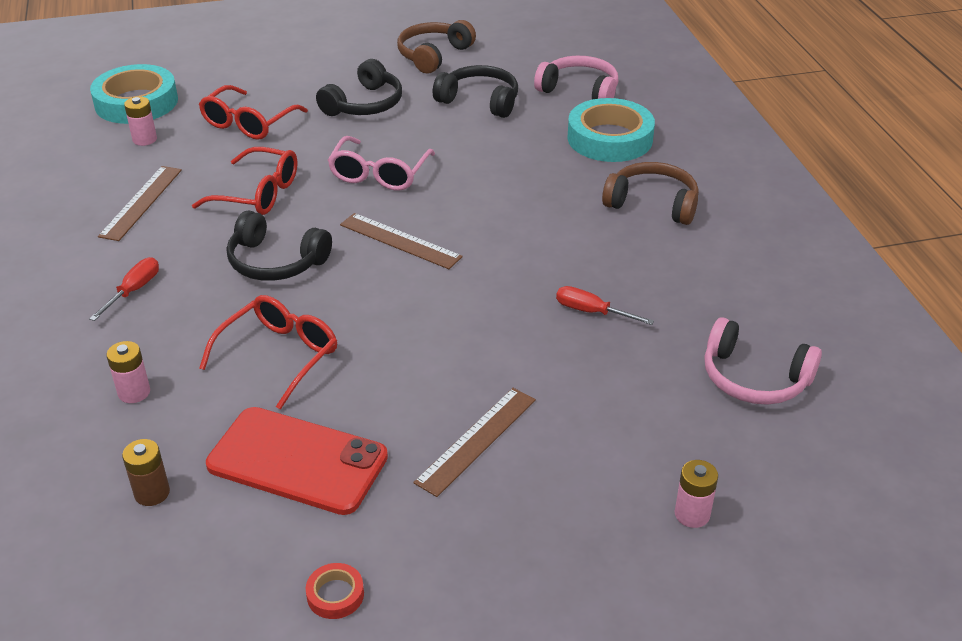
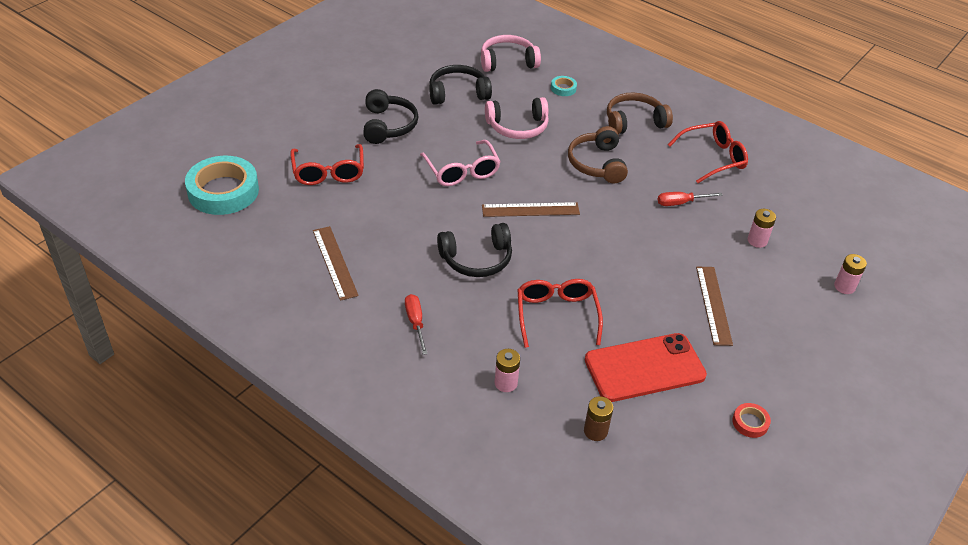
camera: 40 degrees left, 5 degrees up
(144, 139) = (271, 216): pink battery -> pink battery (757, 241)
(258, 194) = (404, 219): red glasses -> red glasses (713, 158)
(433, 55) = (386, 70): brown headphones -> brown headphones (597, 164)
(609, 138) = (563, 88): turquoise tape -> turquoise tape, size x0.43
(754, 378) = (792, 201): pink headphones -> pink headphones (517, 127)

